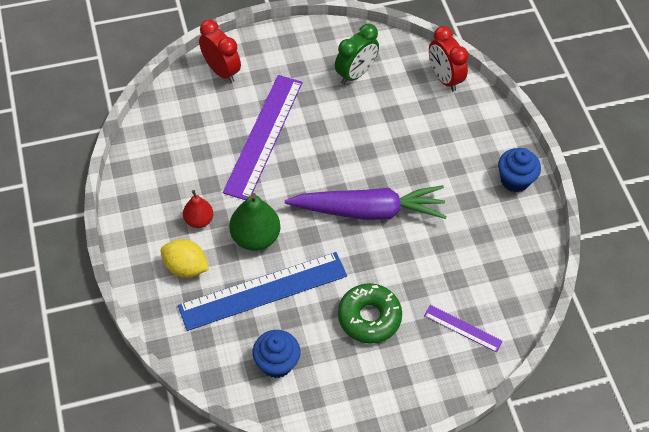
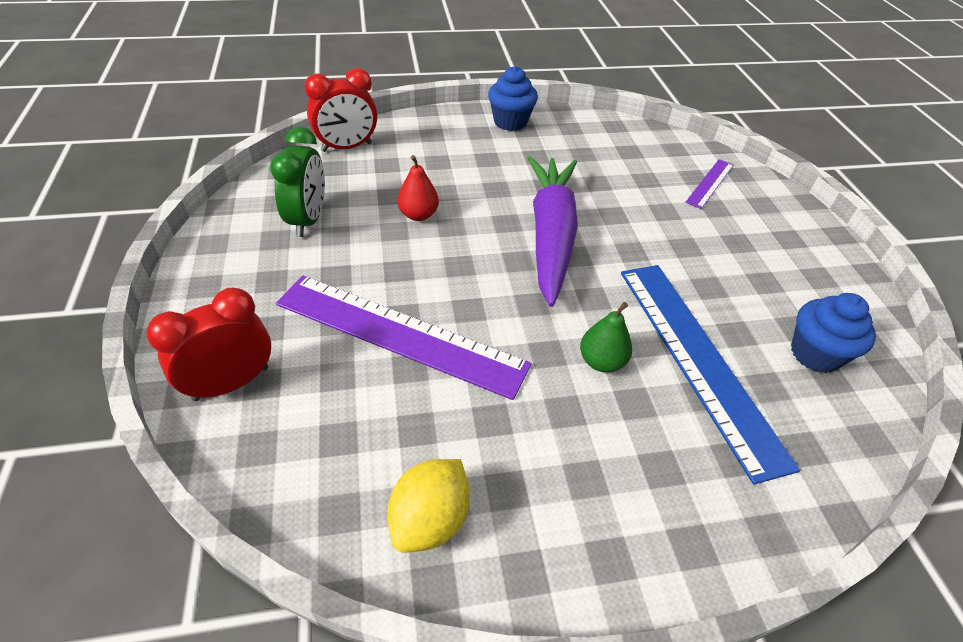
camera: 85 degrees left, 10 degrees down
(186, 267) = (672, 467): yellow lemon -> yellow lemon (430, 519)
(199, 220) = (570, 440): red pear -> red pear (418, 215)
(255, 237) = (601, 361): green pear -> green pear, size x0.61
(355, 74) = (308, 220): green clock -> green clock turned 45 degrees clockwise
(369, 317) = (715, 253): green donut -> none

